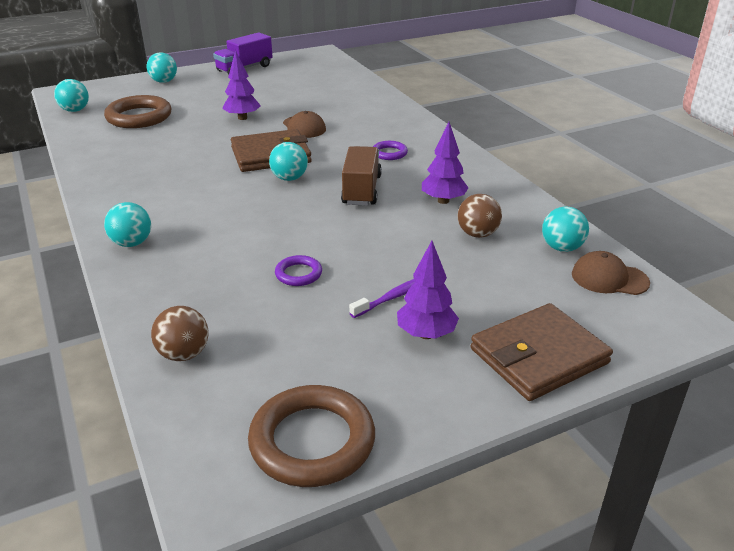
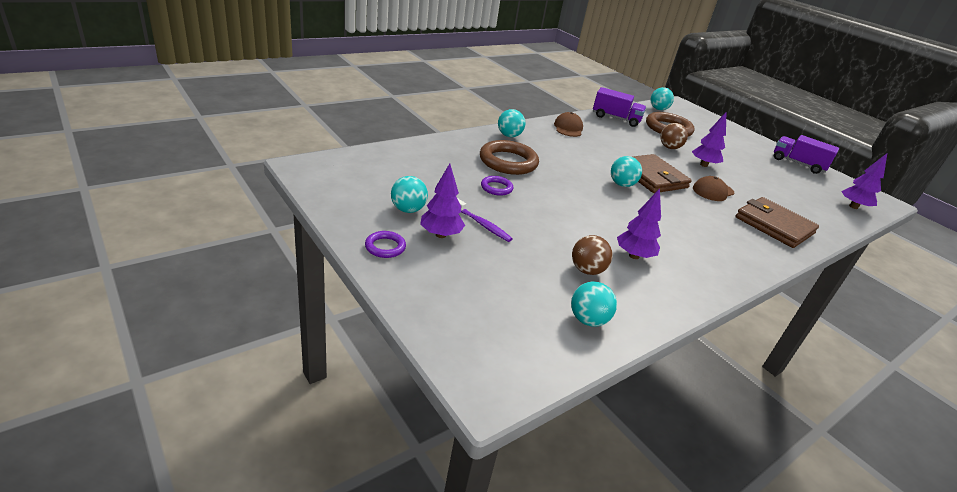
camera: 75 degrees right, 0 degrees up
(96, 146) = (616, 118): none -> purple truck
(164, 81) = (734, 134): turquoise ball -> turquoise ball (408, 210)
(184, 354) = (408, 155): brown ball -> brown ball (669, 147)
(312, 441) = (339, 191): brown ring -> brown ring (508, 162)
(333, 69) = (853, 207): none -> purple tree
(361, 190) = (625, 215): brown truck -> none
(389, 153) = (701, 231): purple ring -> purple ring (385, 247)
(538, 356) = (423, 284): brown wallet -> brown wallet (774, 225)
(609, 278) = (546, 345): brown cap -> brown cap (568, 128)

